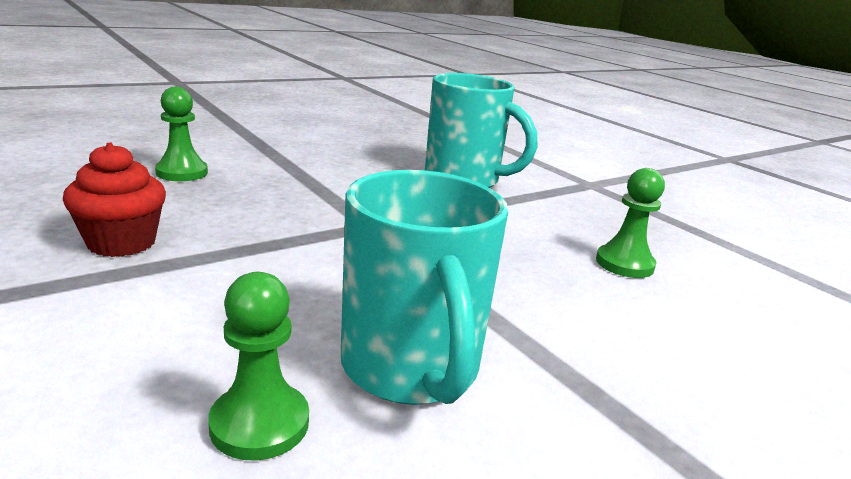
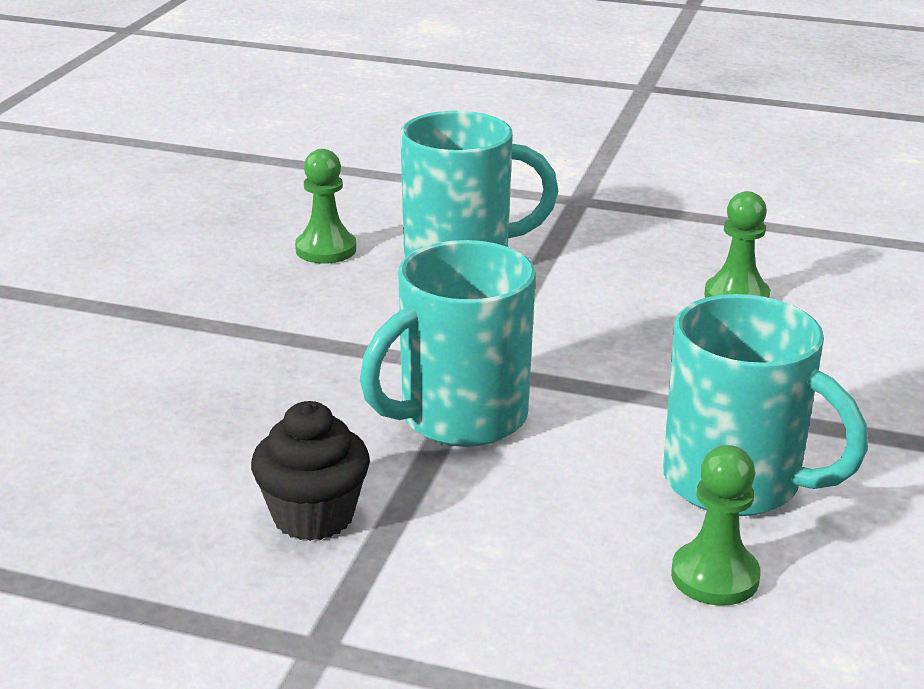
camera: 35 degrees left, 5 degrees up
(121, 243) = (313, 516): red cupcake -> black cupcake
(182, 172) = (167, 405): green pawn -> green pawn (326, 249)
(304, 240) = (459, 418): none -> turquoise mug

